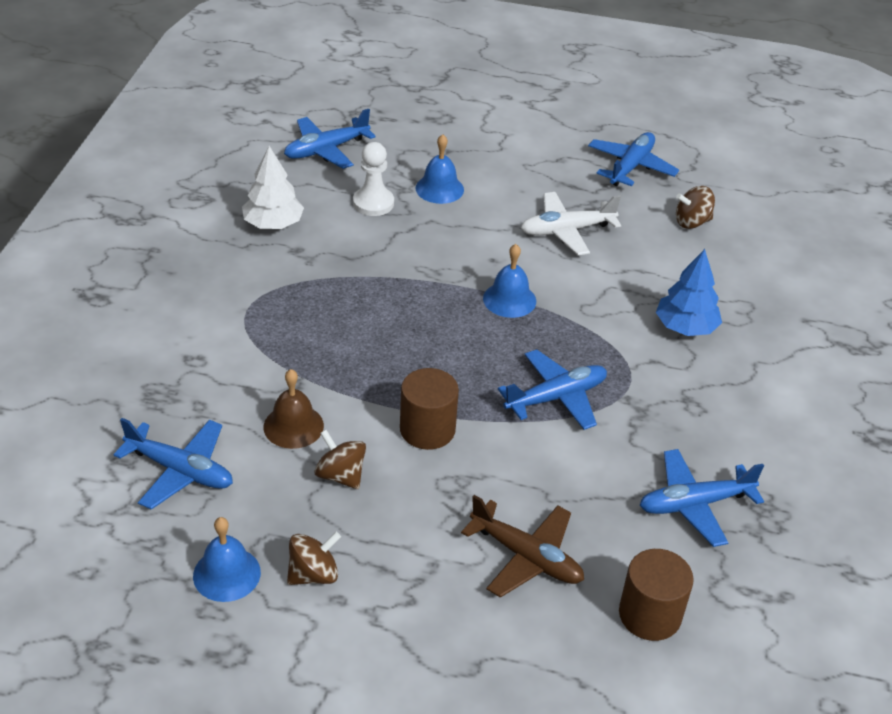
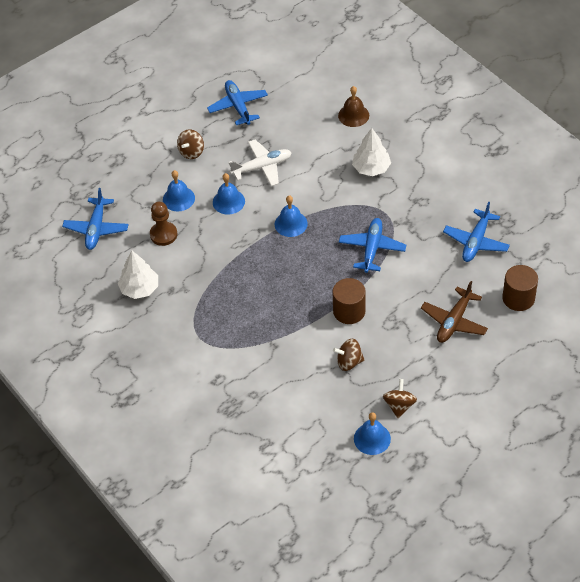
camera: 45 degrees left, 10 degrees up
(180, 471) = (292, 424): blue plane -> none
(293, 426) = (301, 363): brown bell -> brown bell (353, 115)
(373, 203) = (163, 234): white pawn -> brown pawn
(481, 230) = (228, 201): none -> blue bell
(526, 557) = (454, 321): brown plane -> brown plane turned 135 degrees clockwise
(566, 231) = (262, 167): white plane -> white plane turned 135 degrees counterclockwise
(685, 327) = (371, 168): blue tree -> white tree
(692, 222) = (303, 112): brown spinning top -> brown spinning top (191, 152)

